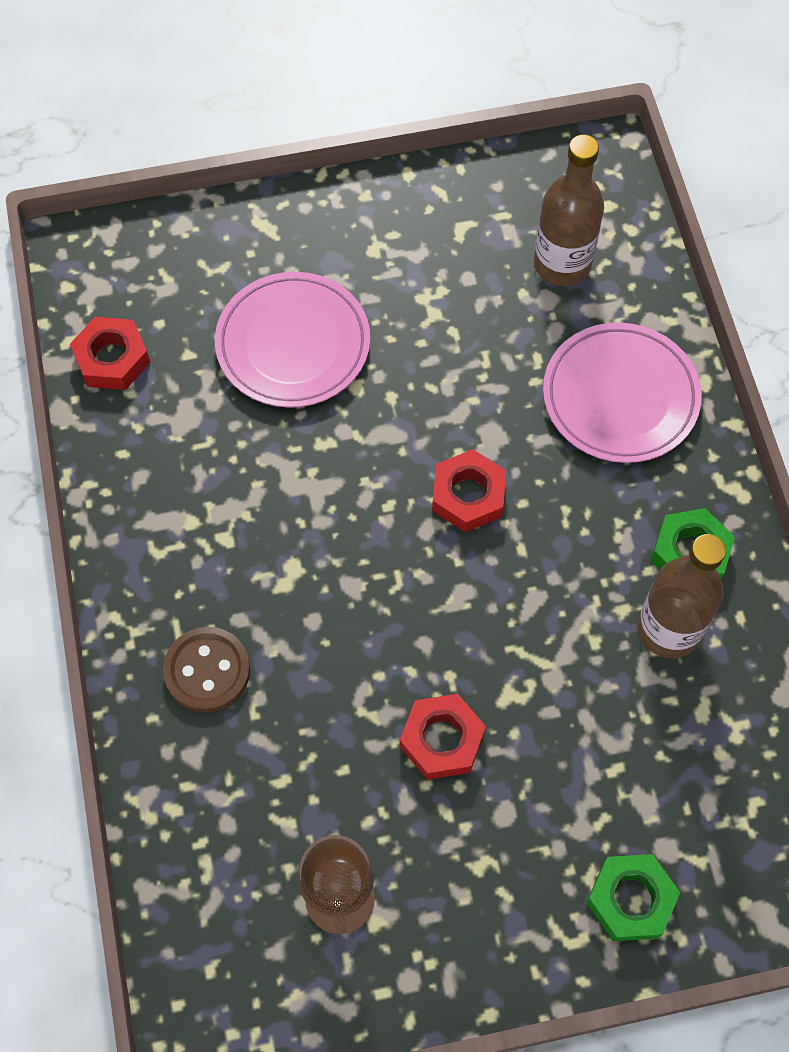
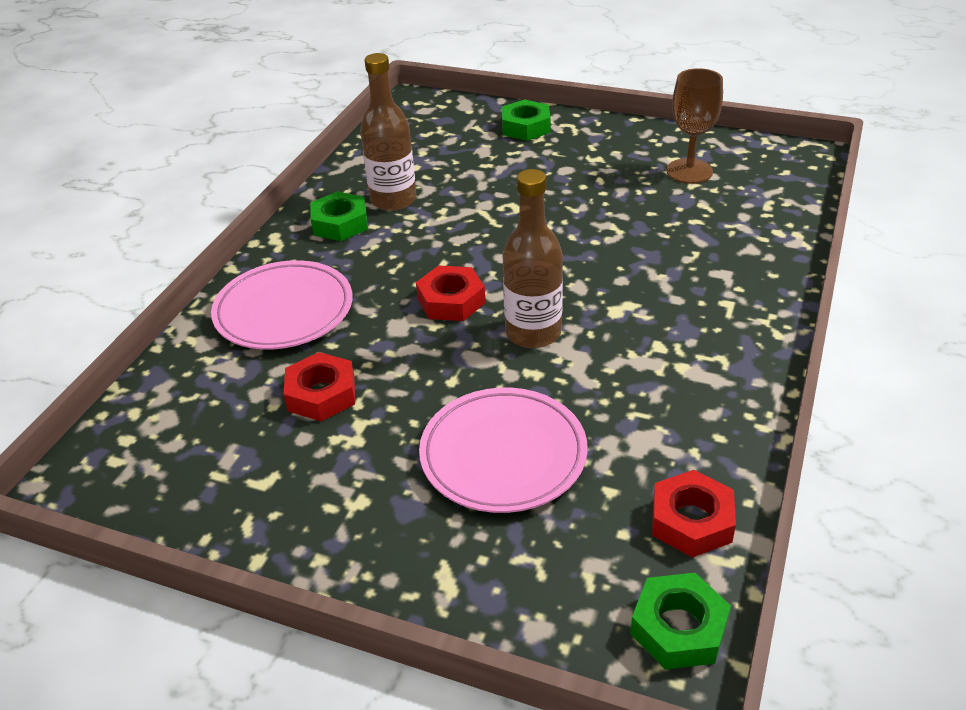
camera: 145 degrees left, 25 degrees down
(86, 272) = (679, 628): none -> green nut
(207, 670) = (718, 282): brown button -> none
(442, 740) = (577, 204): red nut -> red nut (321, 394)
(562, 264) = (218, 412): brown bottle -> brown bottle (533, 333)

